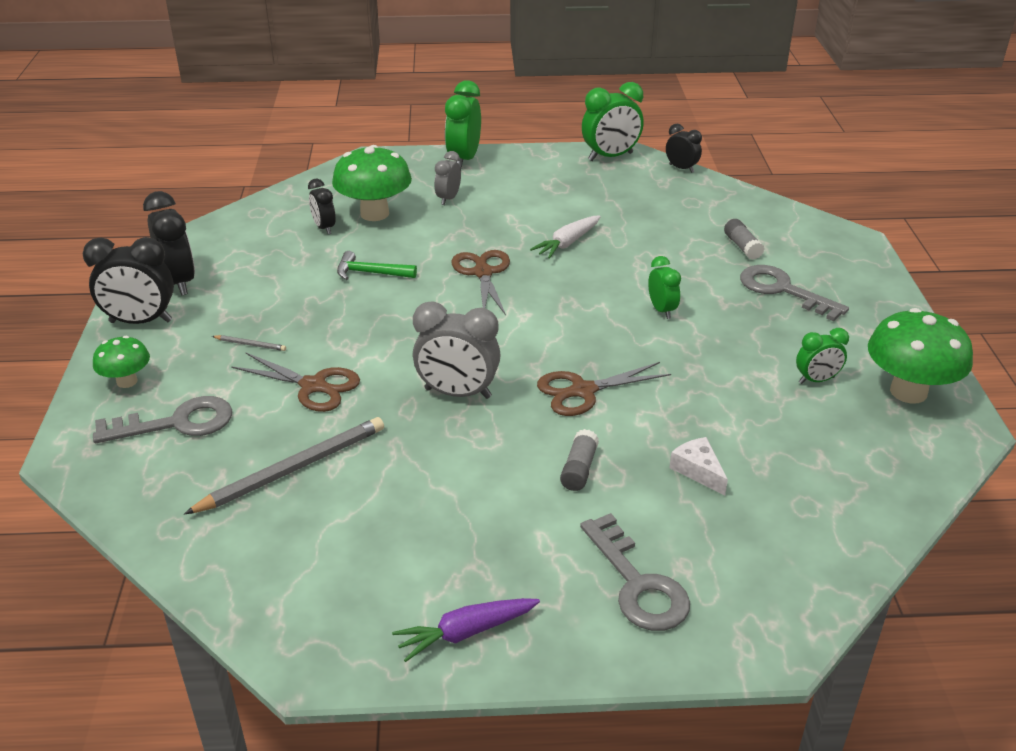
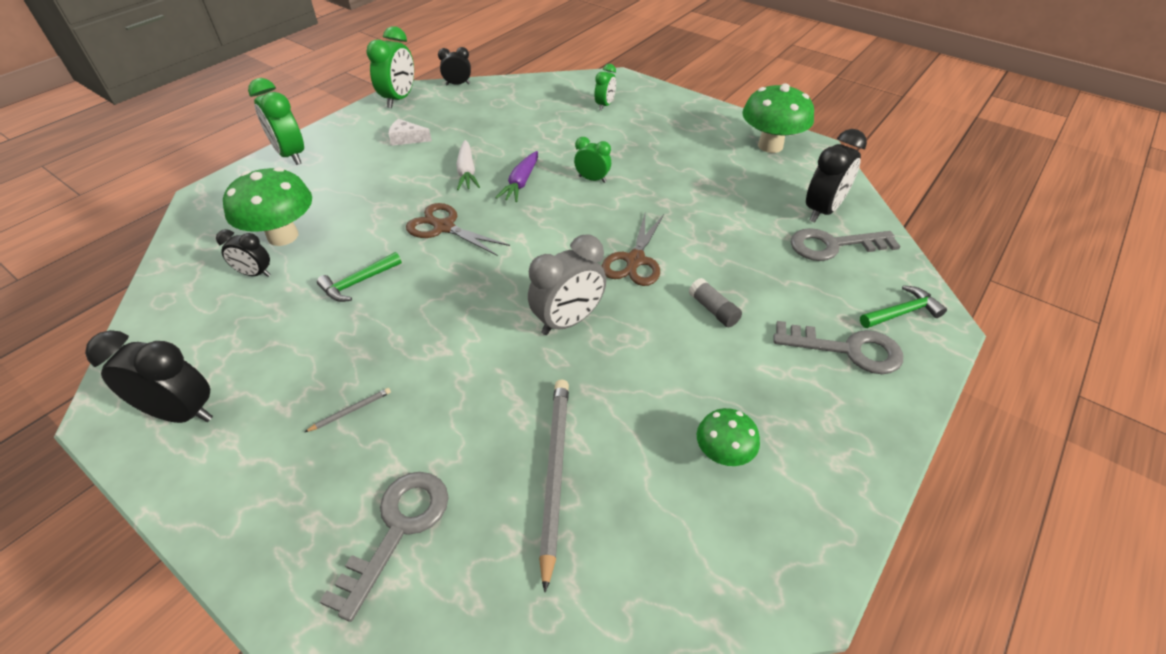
camera: 50 degrees left, 10 degrees up
(127, 381) = (283, 539): green mushroom -> green mushroom (723, 454)
(141, 322) = (201, 477): black clock -> black clock (822, 210)
(313, 386) = (461, 400): brown scissors -> none
(448, 199) = (327, 190): grey clock -> none
(466, 633) = (834, 468): purple carrot -> purple carrot (521, 183)
(698, 470) = (764, 260): white cheese -> white cheese (407, 139)
(742, 247) = (571, 114): grey glue stick -> none
(751, 606) = (902, 312): none -> green hammer
(783, 290) = (632, 127): grey key -> grey key (833, 245)
(816, 380) = (727, 167): green clock -> green clock (605, 105)

